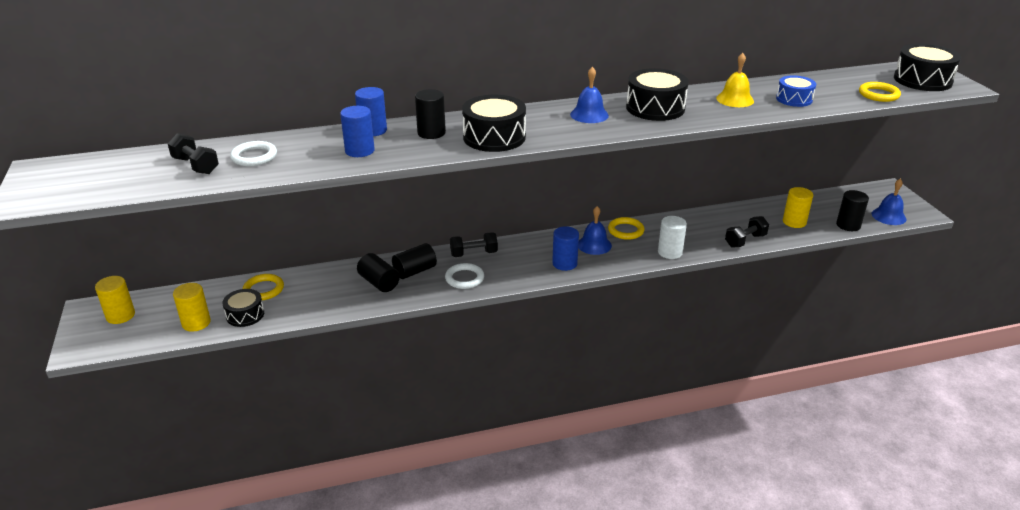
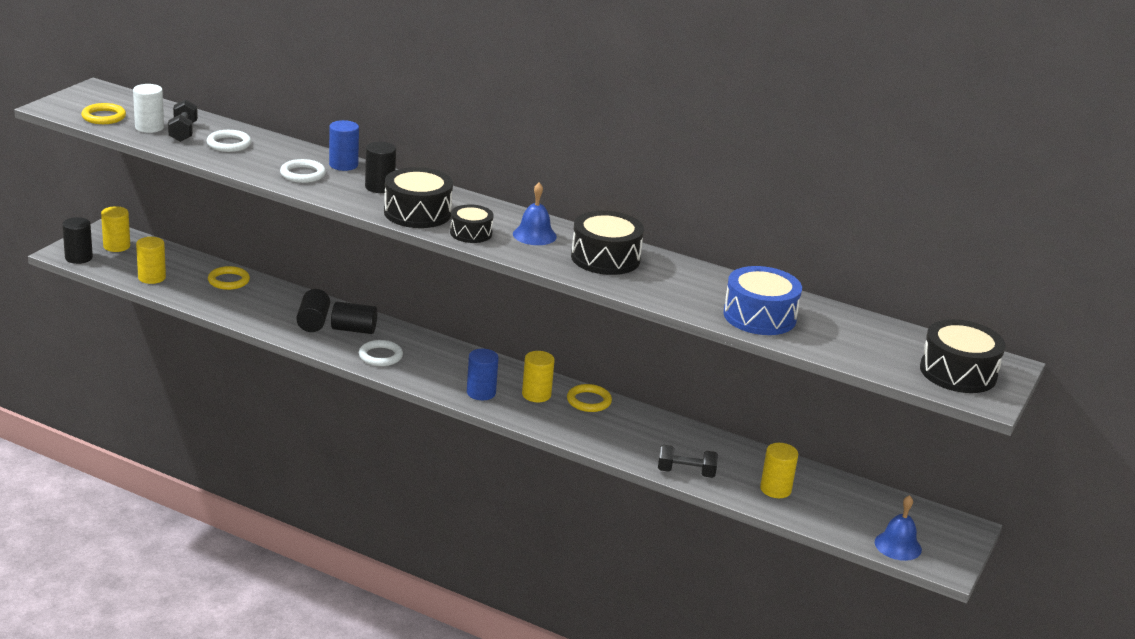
camera: 40 degrees right, 5 degrees down
(245, 315) = (189, 290): black drum -> black drum (471, 233)
(359, 151) = (302, 174): blue cylinder -> white ring
(474, 254) = (422, 343): black dumbbell -> none
(594, 245) = (536, 395): blue bell -> yellow cylinder
(670, 252) = (592, 439): white cylinder -> white cylinder (149, 127)
(735, 99) = (699, 288): yellow bell -> none
(794, 99) = (759, 316): blue drum -> blue drum, size x1.63
(848, 225) = (829, 525): black cylinder -> black cylinder (78, 258)
(878, 94) = (863, 357): yellow ring -> yellow ring (103, 117)

